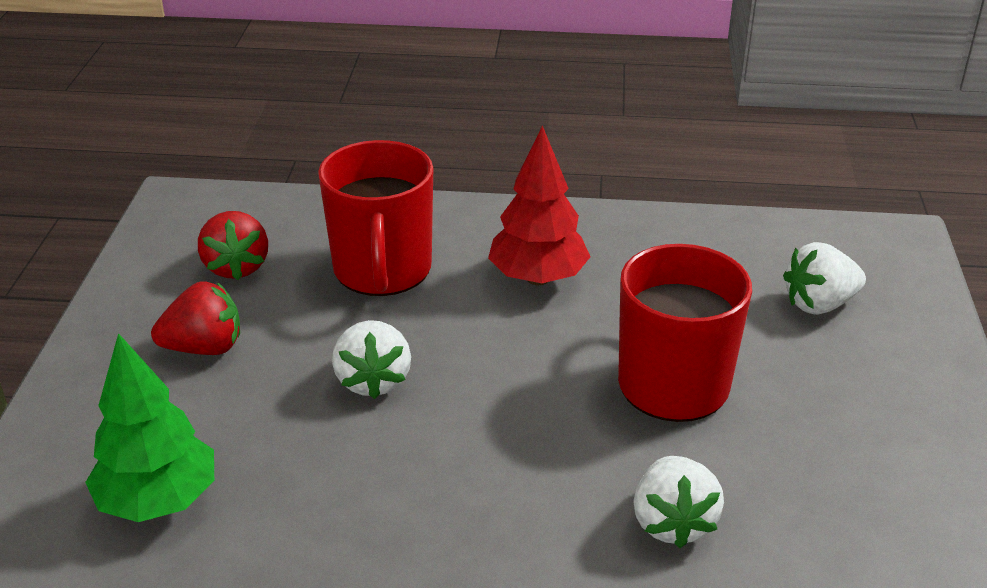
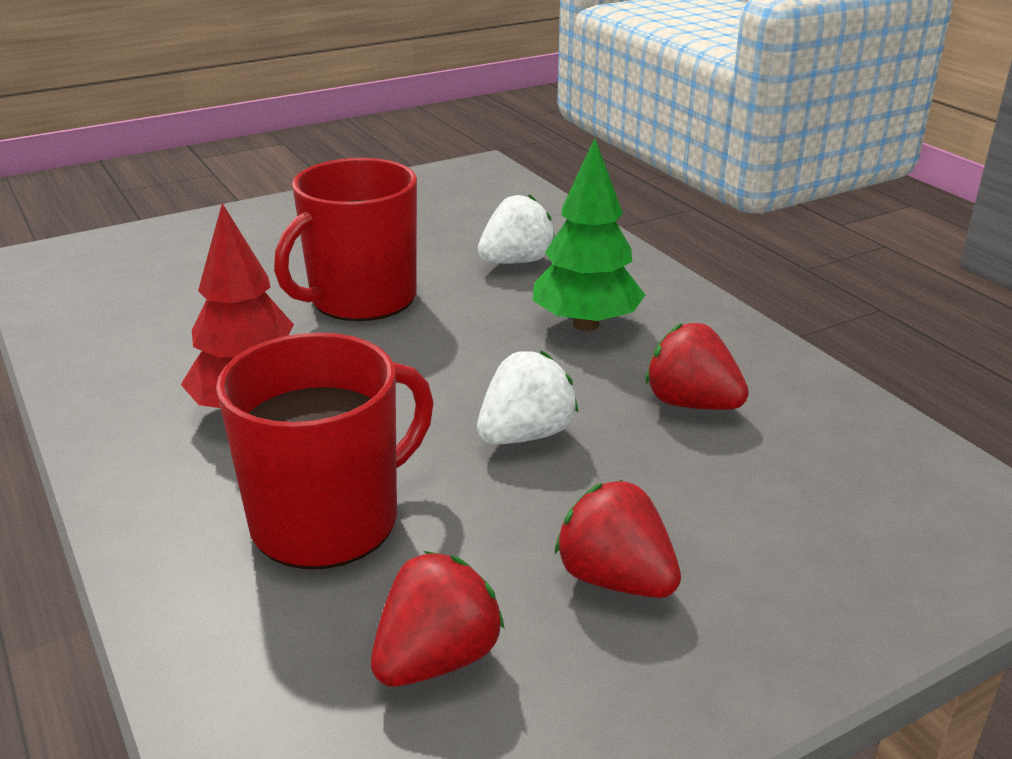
camera: 125 degrees left, 5 degrees down
(158, 501) = (820, 473): green tree -> green tree (586, 324)
(310, 490) = (691, 403): none -> red strawberry
(819, 304) = (182, 269): white strawberry -> none

